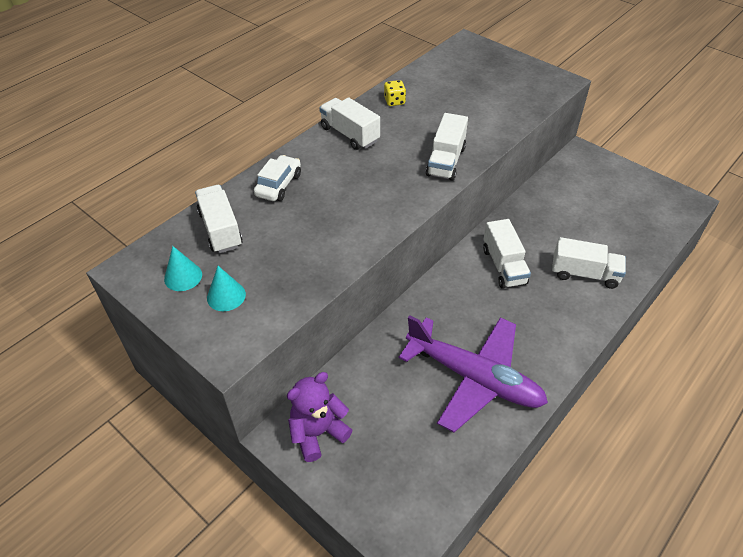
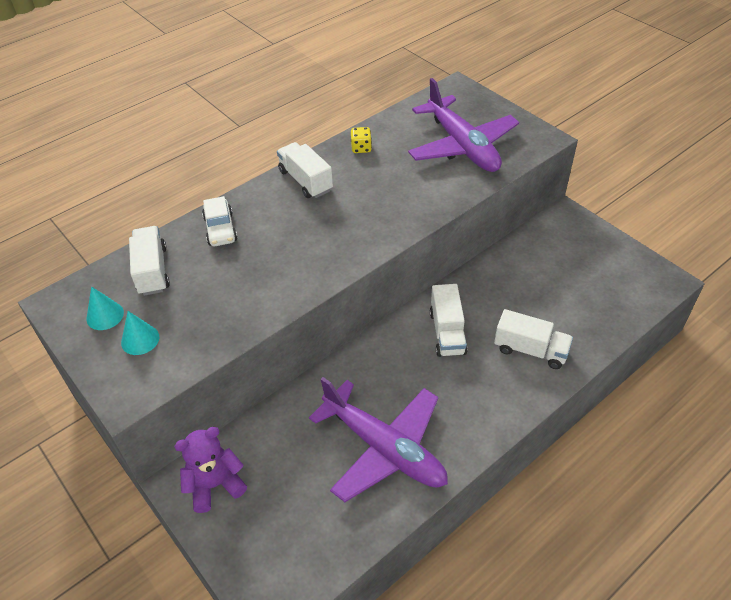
camera: 10 degrees right, 0 degrees up
(278, 185) = (220, 229): white car -> white car turned 135 degrees clockwise
(446, 161) = (395, 218): white truck -> none
(489, 93) = (462, 146): none -> purple plane

